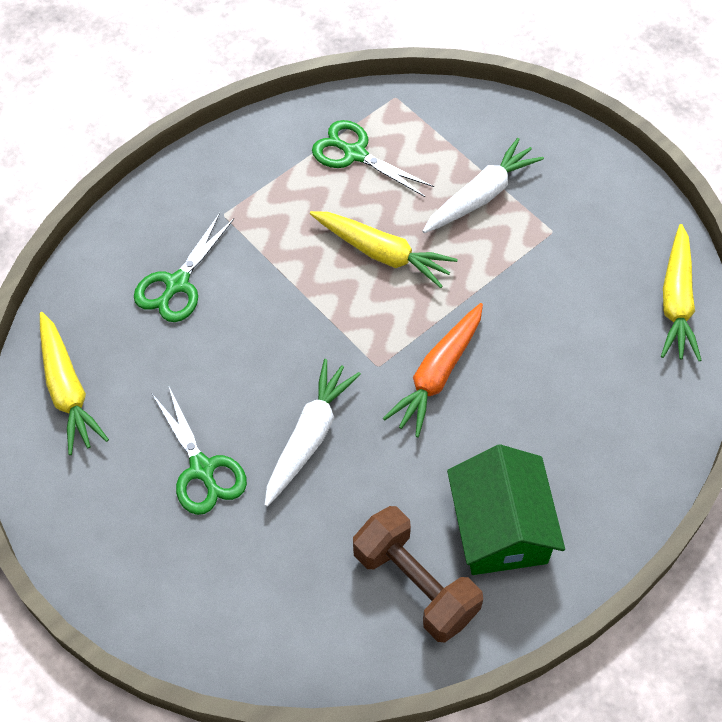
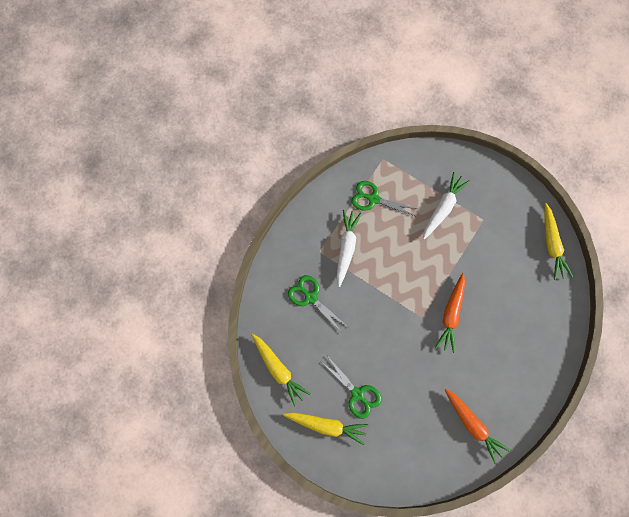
camera: 15 degrees left, 15 degrees up
(177, 284) = (310, 297): green scissors -> green scissors turned 120 degrees clockwise
(309, 437) = (401, 363): white carrot -> white carrot (346, 248)
(382, 253) = (405, 254): yellow carrot -> yellow carrot (326, 425)
(415, 584) = (473, 425): brown dumbbell -> orange carrot
(500, 527) = (502, 386): green house -> none

